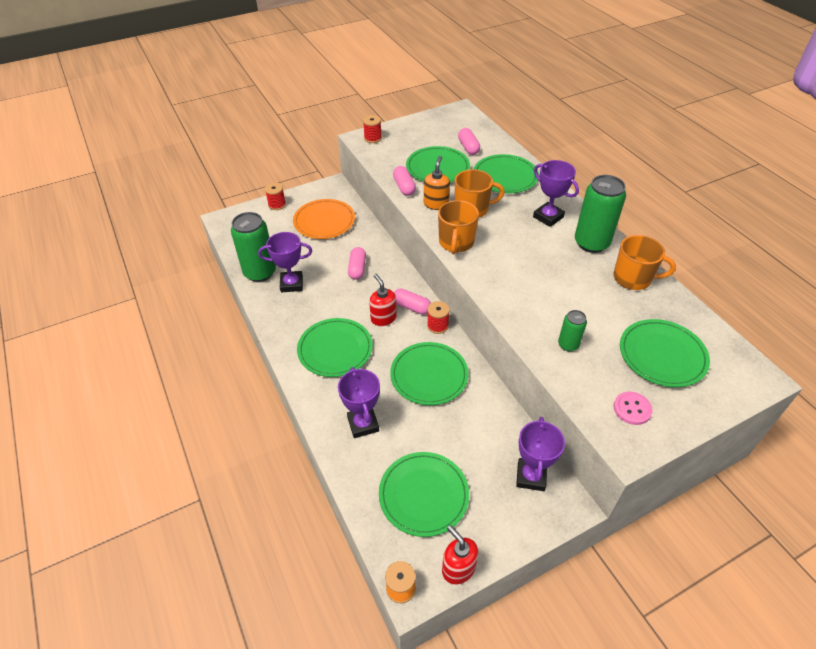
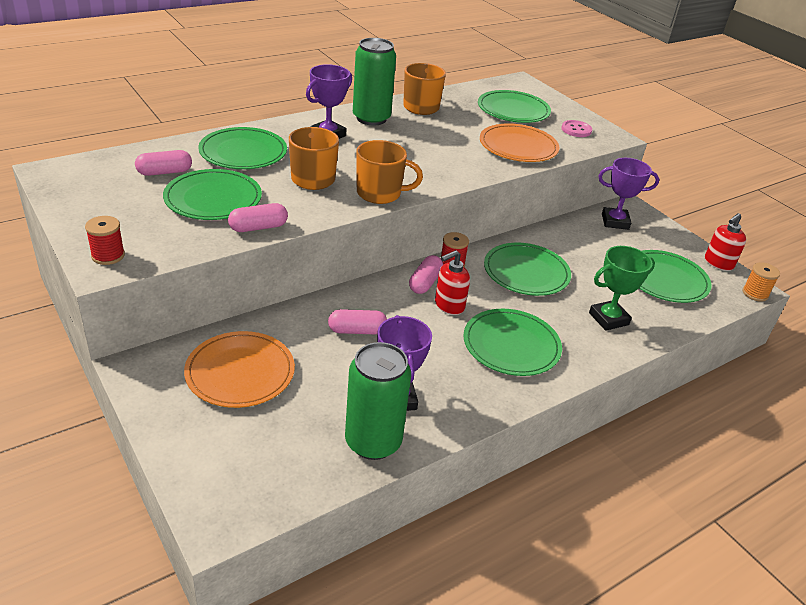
camera: 100 degrees left, 10 degrees down
(277, 205) = (180, 442): red spool -> none
(363, 424) = (608, 319): purple trophy -> green trophy
(436, 204) = (301, 203): orange soap dispenser -> none
(568, 345) = (518, 146): green can -> orange plate

